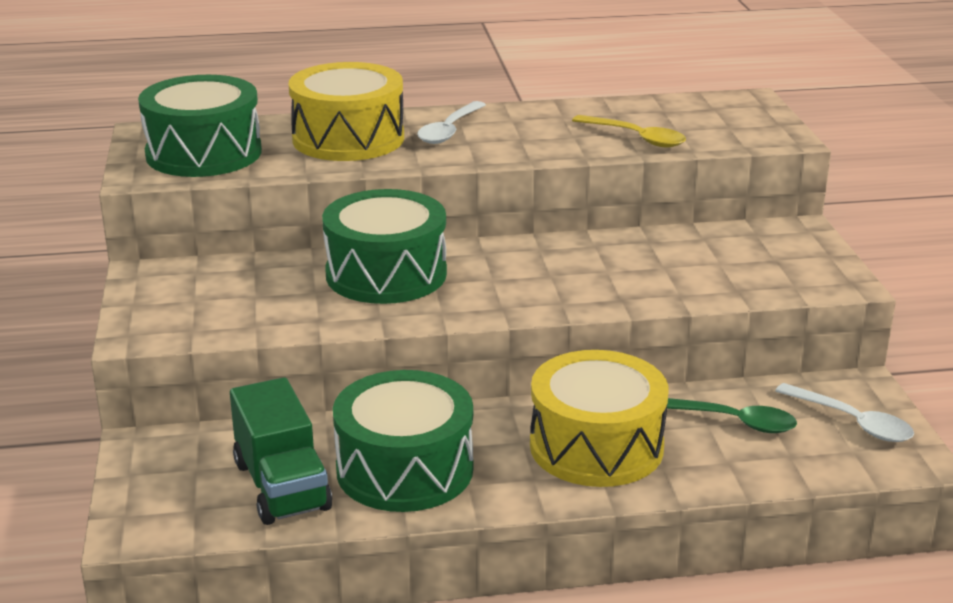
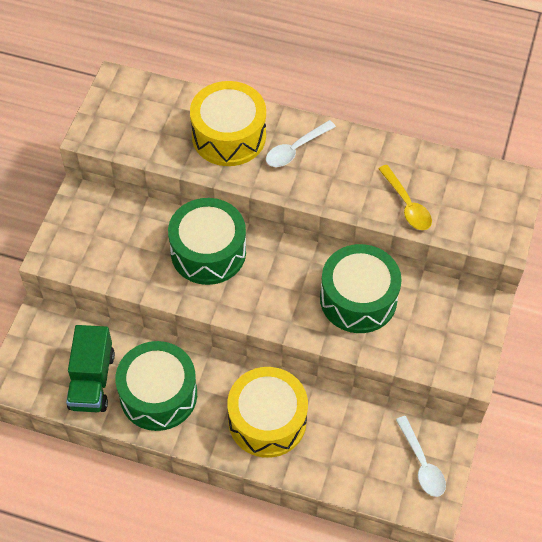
camera: 25 degrees right, 30 degrees up
(204, 153) = (136, 121): green drum -> green drum (358, 299)
(731, 421) = (354, 432): green spoon -> none

